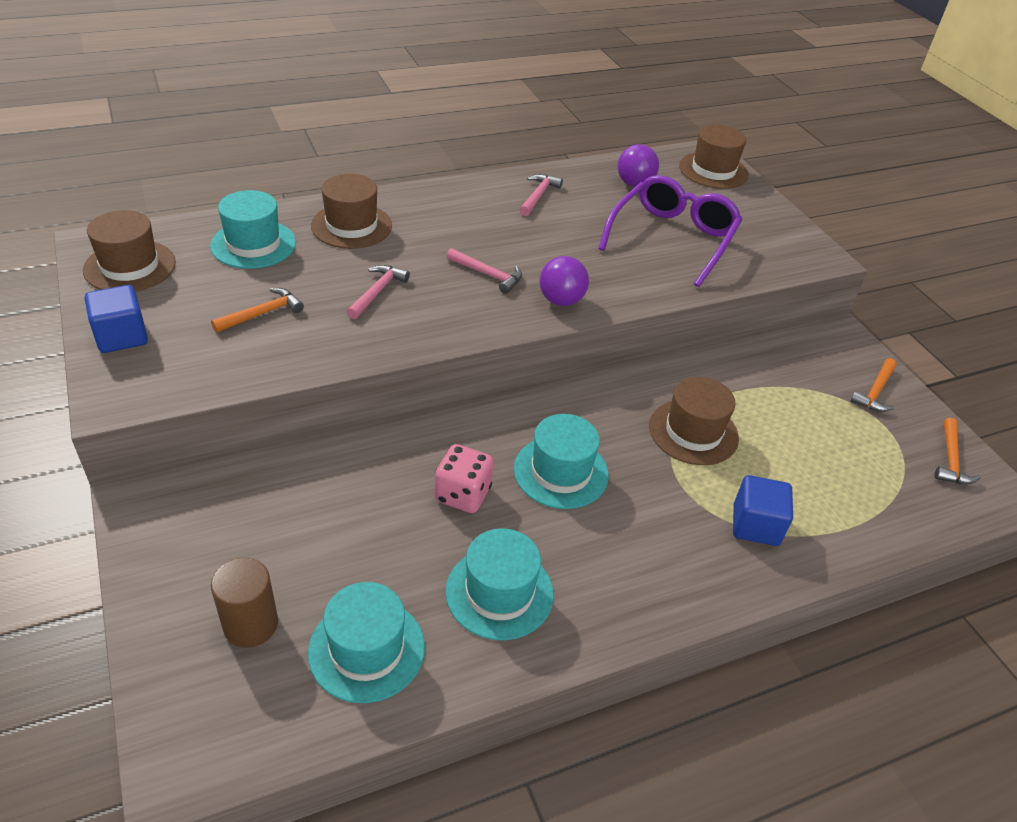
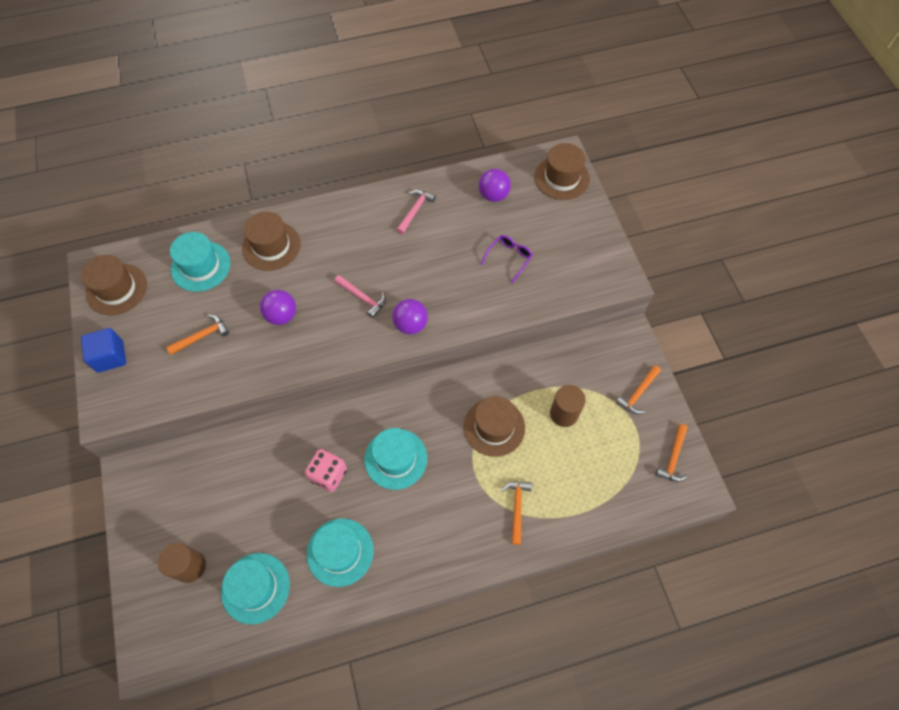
camera: 10 degrees right, 20 degrees up
(377, 292) = (281, 315): pink hammer -> purple ball
(672, 238) = (509, 258): purple glasses -> purple glasses, size x0.47
(755, 525) = (517, 508): blue cube -> orange hammer
(784, 415) = (563, 414): none -> brown cylinder

